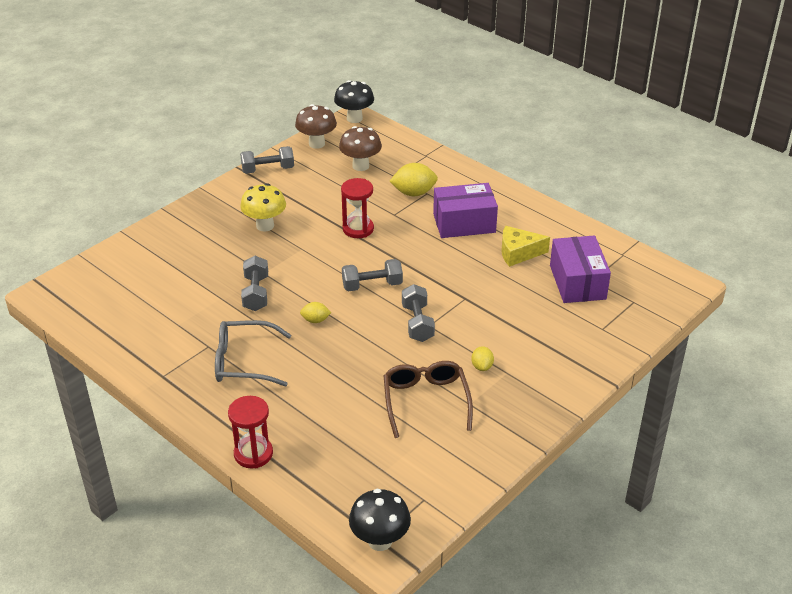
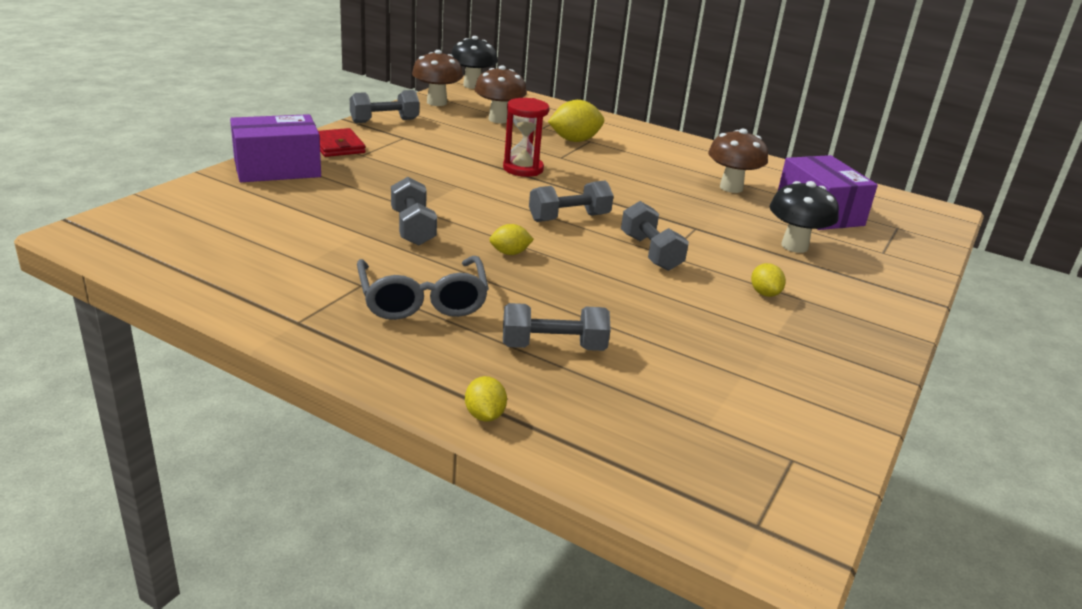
camera: 15 degrees left, 10 degrees down
(225, 202) = (337, 146): none -> red wallet
(243, 362) = (422, 300): grey glasses -> grey glasses turned 90 degrees counterclockwise
(253, 454) = (484, 415): red hourglass -> yellow lemon
(265, 226) = (400, 166): yellow mushroom -> none
(313, 405) = (553, 347): none -> grey dumbbell
(380, 541) = (761, 528): black mushroom -> black mushroom (794, 246)
(425, 401) = (714, 334): brown glasses -> none
(464, 223) = (650, 164): purple box -> purple box (277, 169)
(518, 253) = (731, 188): yellow cheese -> brown mushroom

